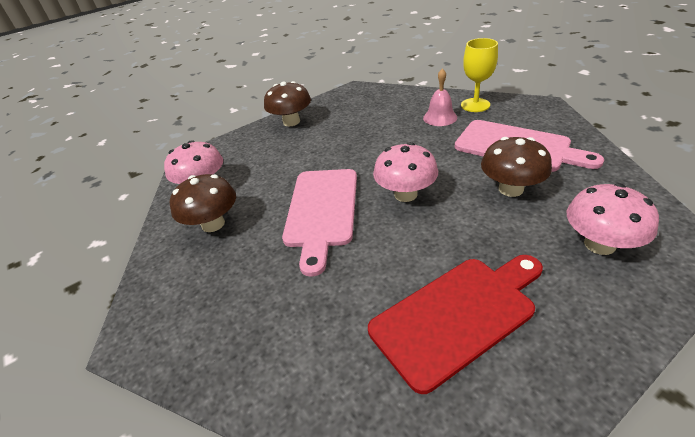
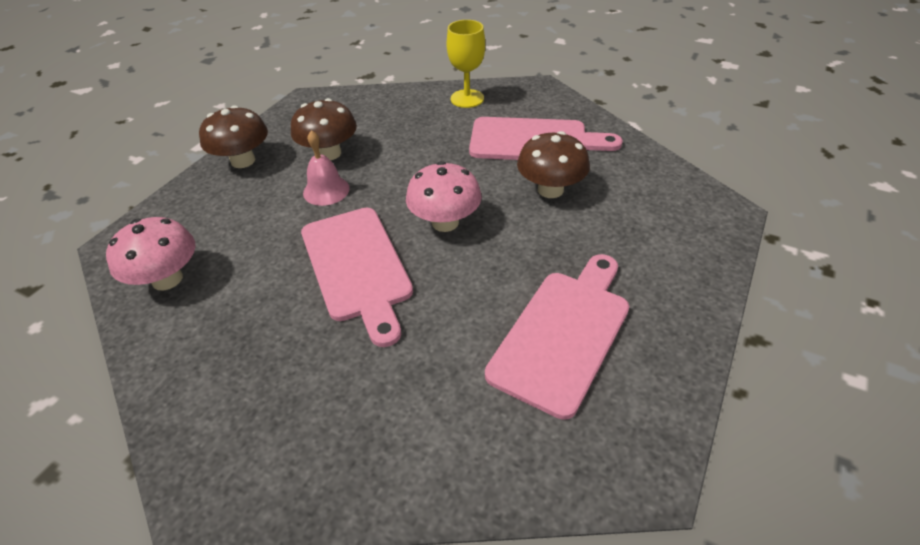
camera: 30 degrees left, 5 degrees up
(213, 224) = (218, 323): brown mushroom -> brown mushroom (329, 153)
(440, 117) = (435, 121): pink bell -> pink bell (326, 190)
(457, 315) = (563, 334): red cutting board -> pink cutting board
(599, 244) = (652, 226): pink mushroom -> none

